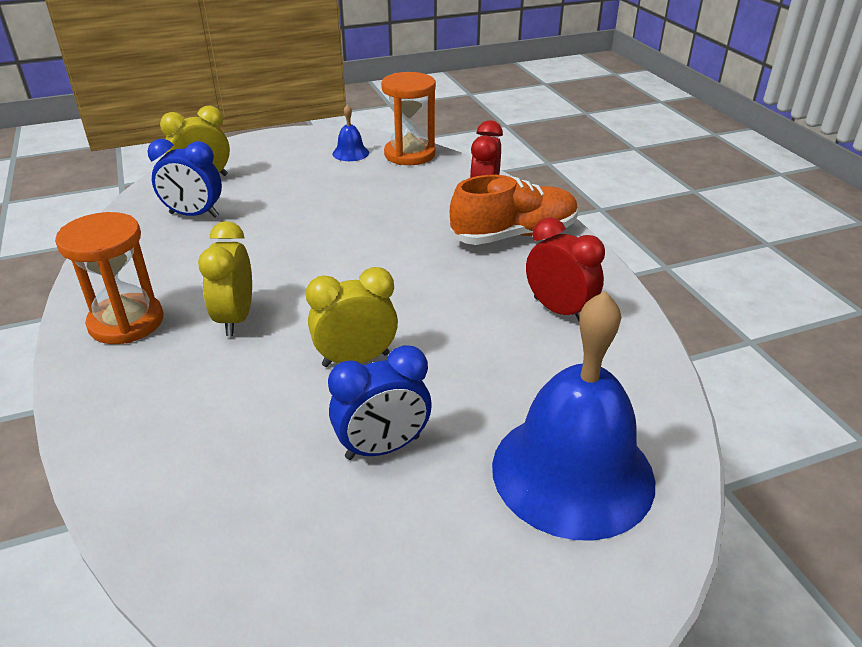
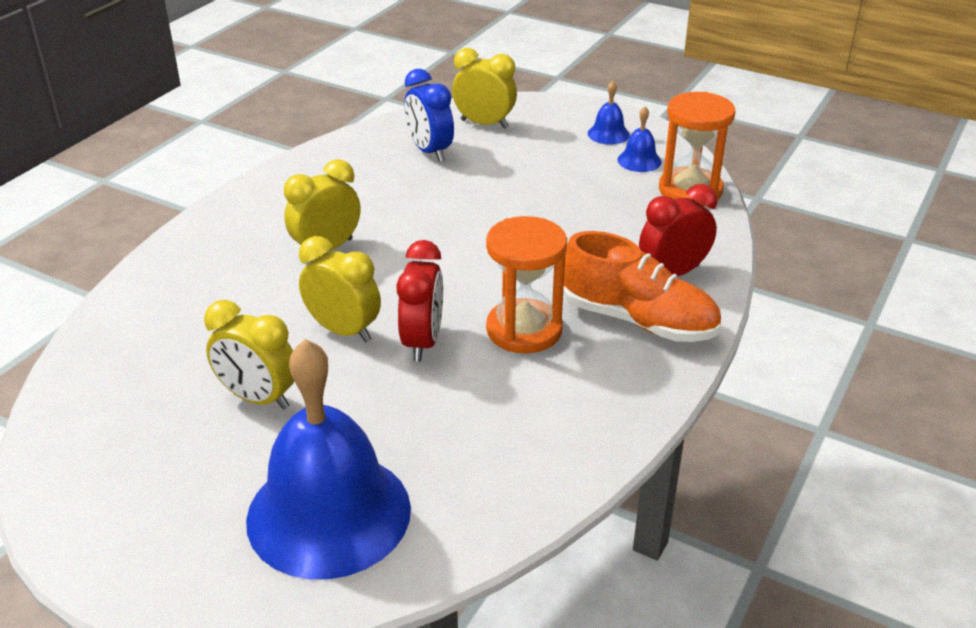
camera: 50 degrees right, 0 degrees up
(126, 322) = (268, 209): orange hourglass -> orange hourglass (524, 330)
(303, 147) = (608, 134): none -> blue bell
(383, 448) = (258, 398): blue clock -> yellow clock
(559, 310) = (547, 406): red clock -> red clock (422, 342)

